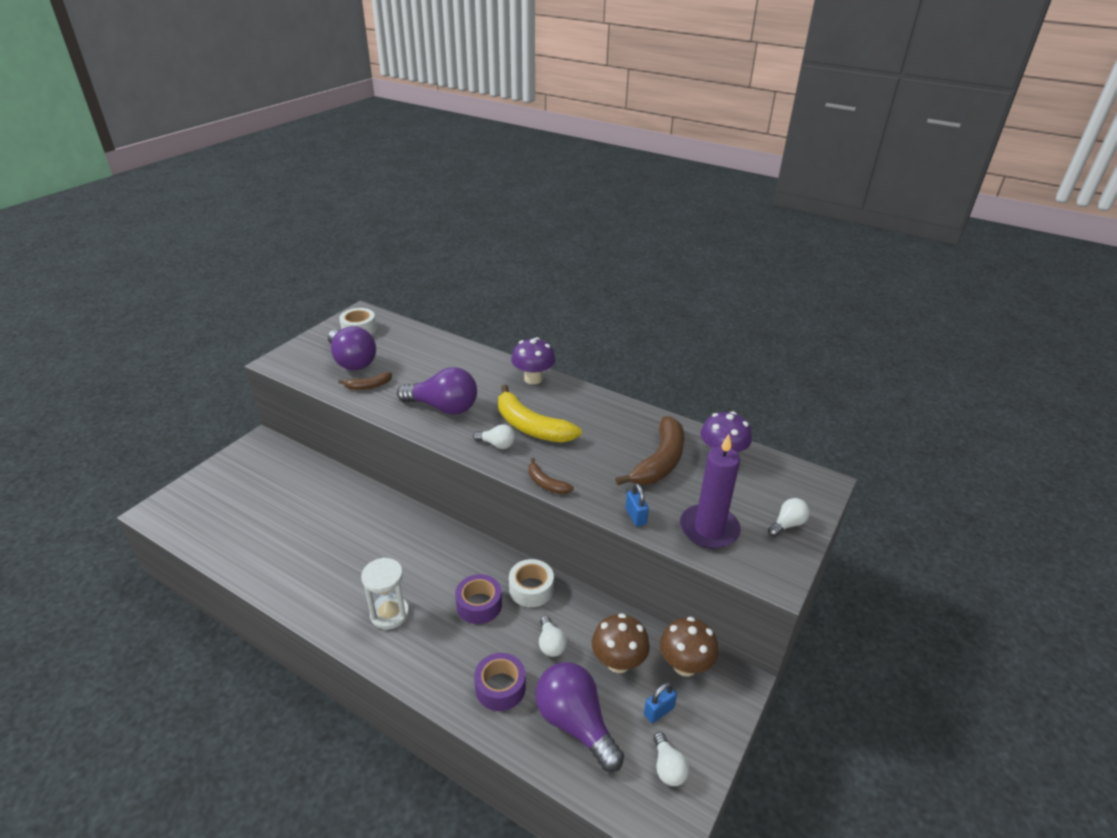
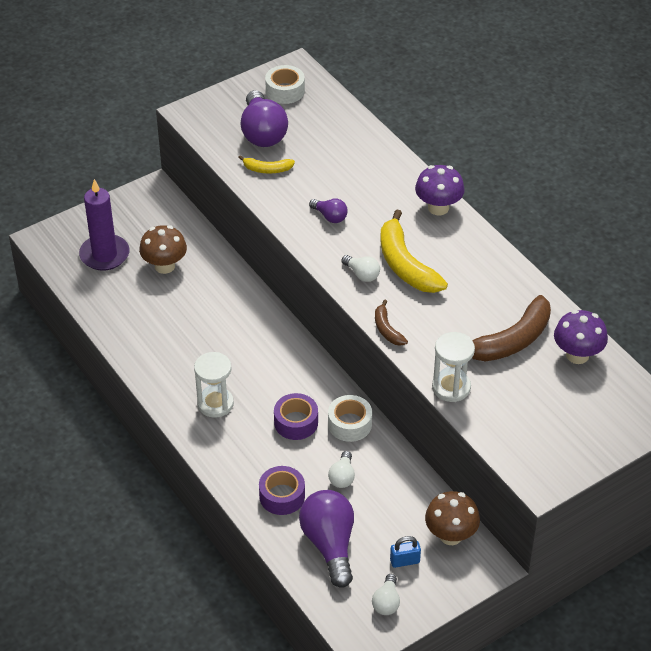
camera: 25 degrees right, 10 degrees up
(368, 386) = (267, 169): brown banana -> yellow banana
(443, 407) = (330, 216): purple light bulb -> purple light bulb, size x0.50
(618, 662) = (393, 512): brown mushroom -> brown mushroom (164, 266)
(635, 516) = (451, 387): blue padlock -> white hourglass
(709, 529) = (511, 421): purple candle -> purple candle (104, 255)
(787, 524) = (590, 441): white light bulb -> none

